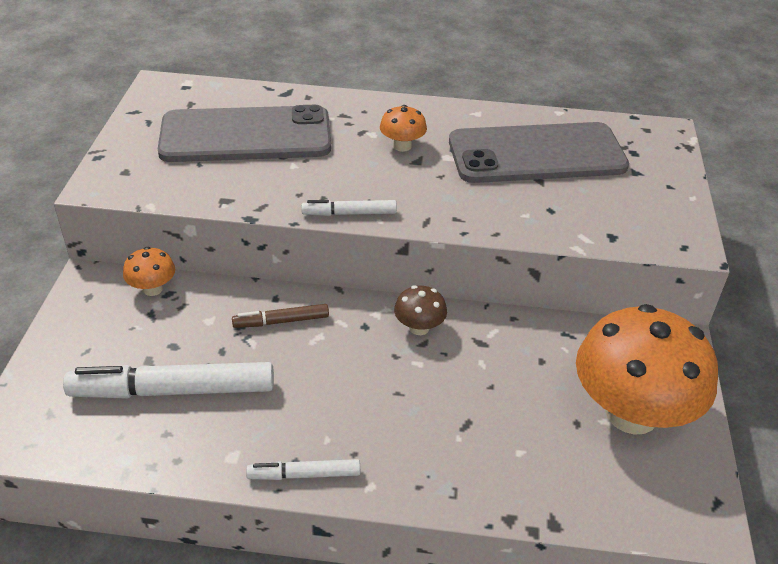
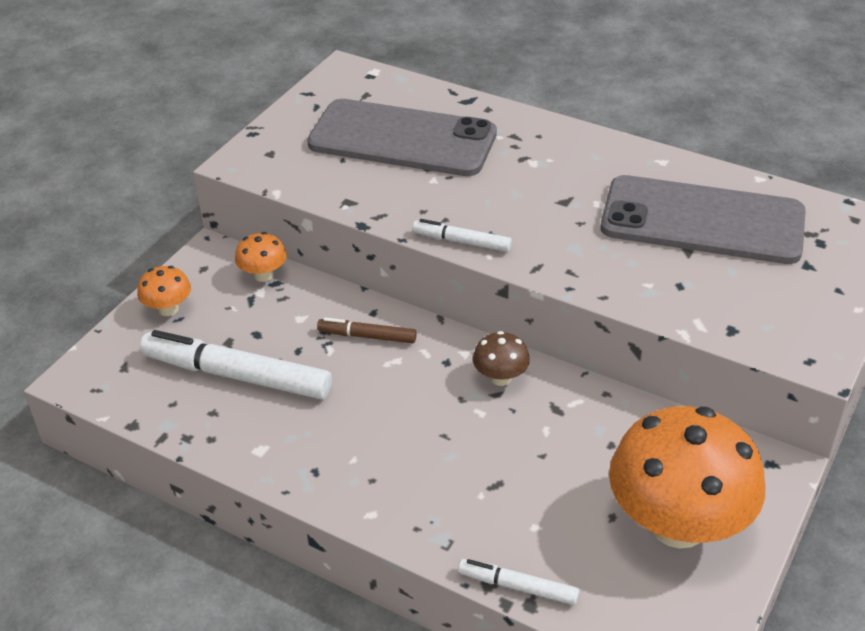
camera: 25 degrees right, 0 degrees up
(304, 475) = (316, 485): white marker -> white marker (518, 587)
(402, 146) = (557, 182): orange mushroom -> orange mushroom (168, 309)

